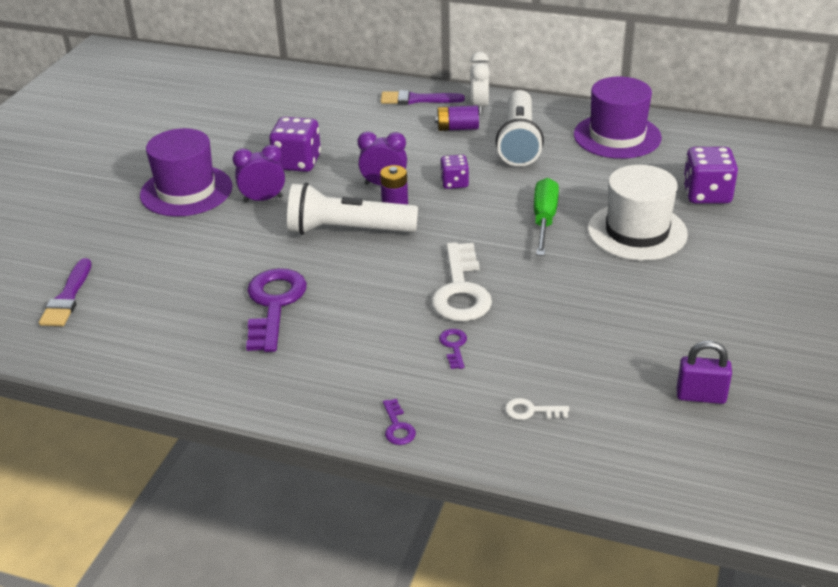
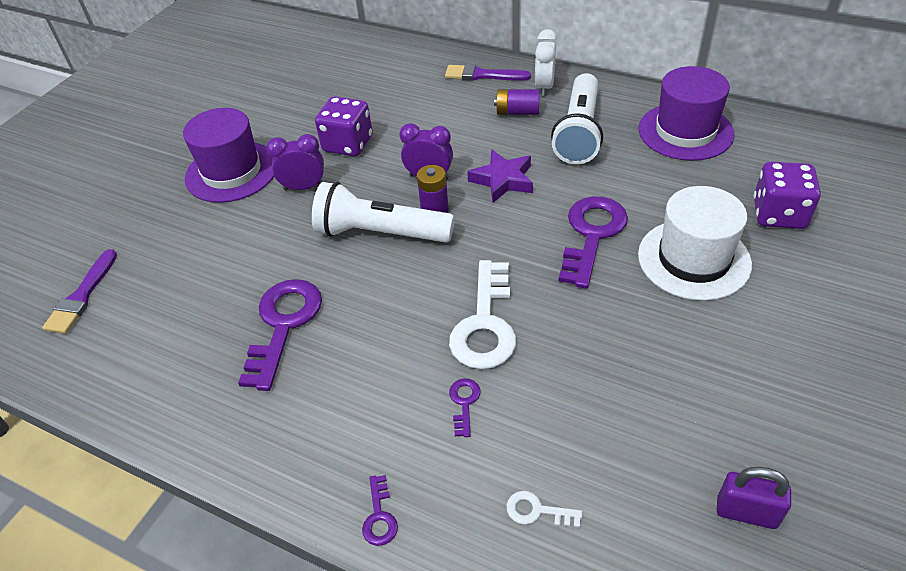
camera: 10 degrees right, 10 degrees up
(454, 183) = (503, 180): purple dice -> purple star
(544, 220) = (591, 235): green screwdriver -> purple key

